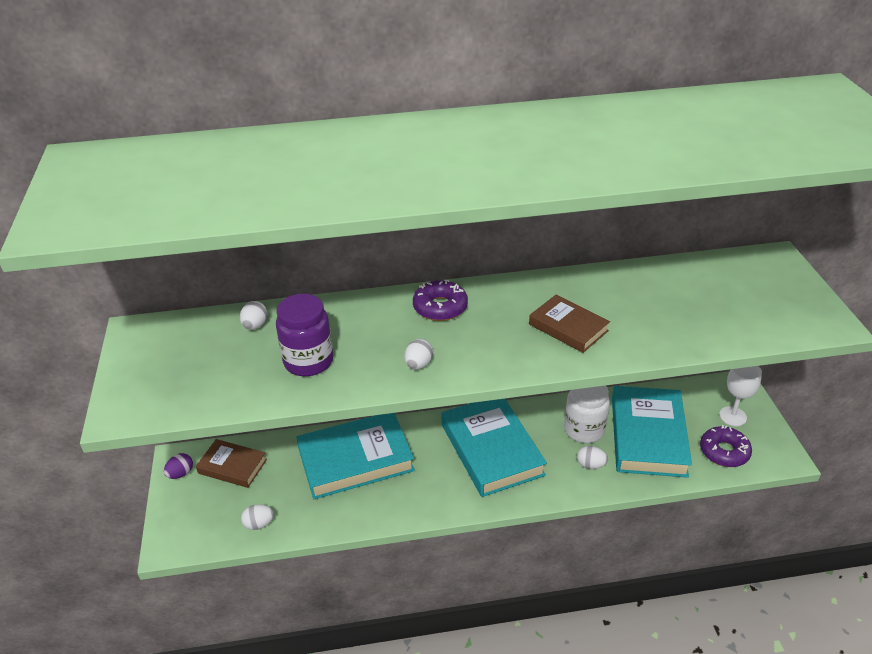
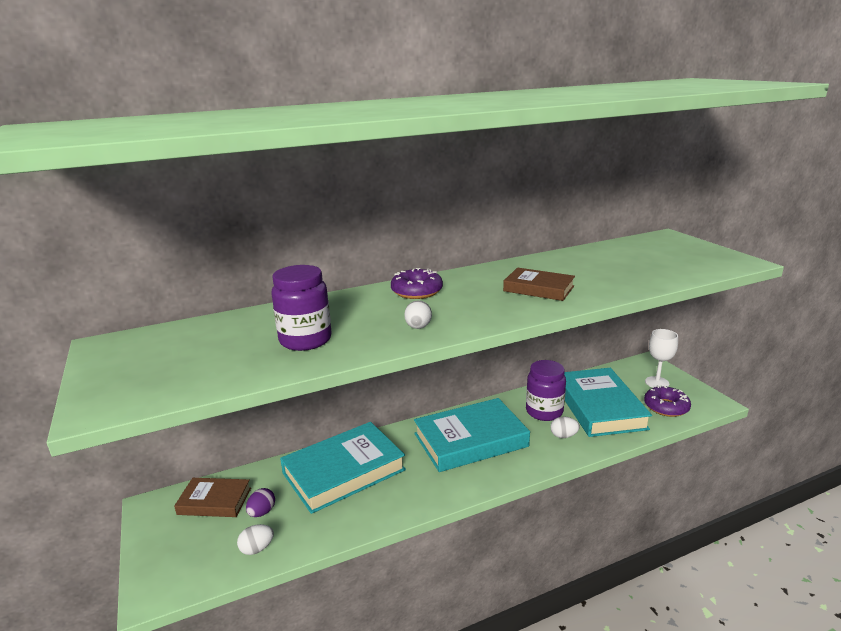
camera: 15 degrees left, 15 degrees down
(181, 473) = (156, 519): purple egg -> purple egg (262, 512)
(255, 325) = (238, 324): white egg -> none
(491, 449) = (470, 440): turquoise book -> turquoise book turned 75 degrees counterclockwise
(584, 430) = (544, 412): white jar -> purple jar

